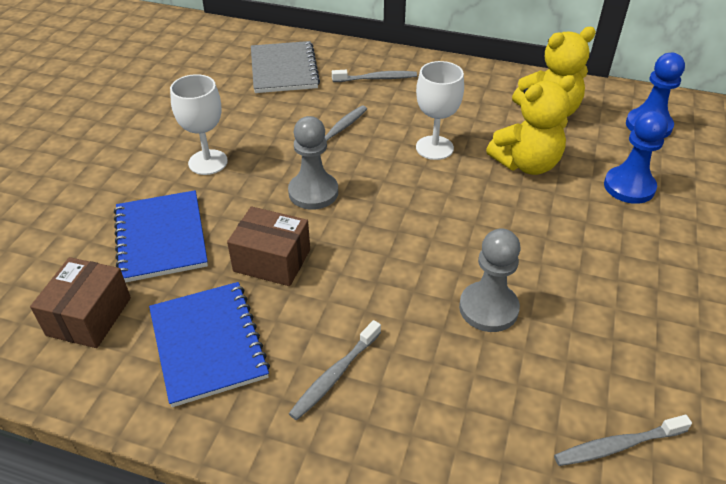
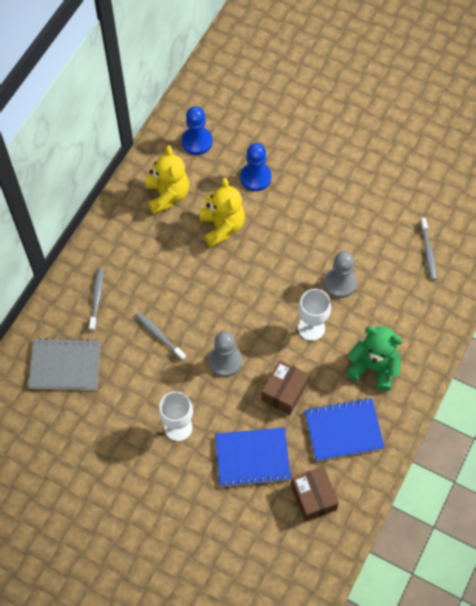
camera: 80 degrees left, 20 degrees up
(89, 316) = (313, 497): brown box -> brown box turned 45 degrees clockwise
(335, 375) = (373, 367): grey toothbrush -> green teddy bear
(434, 148) = (193, 277): white goblet -> white goblet (311, 328)

